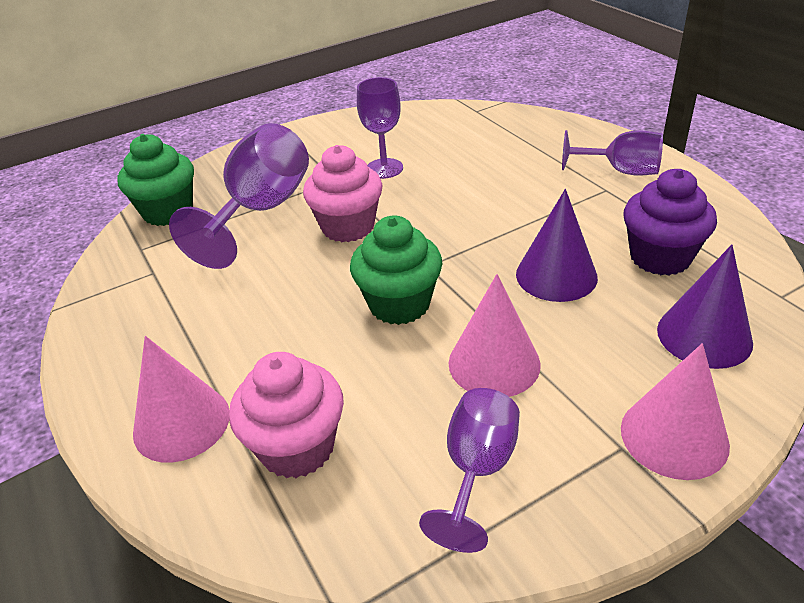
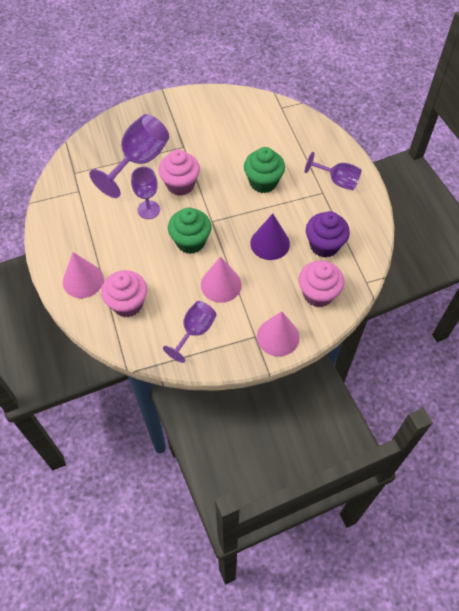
camera: 10 degrees right, 20 degrees up
(168, 212) = (90, 149): green cupcake -> green cupcake (263, 182)
(384, 168) = (212, 145): purple goblet -> purple goblet (148, 210)
(704, 336) = (318, 294): purple cone -> pink cupcake

